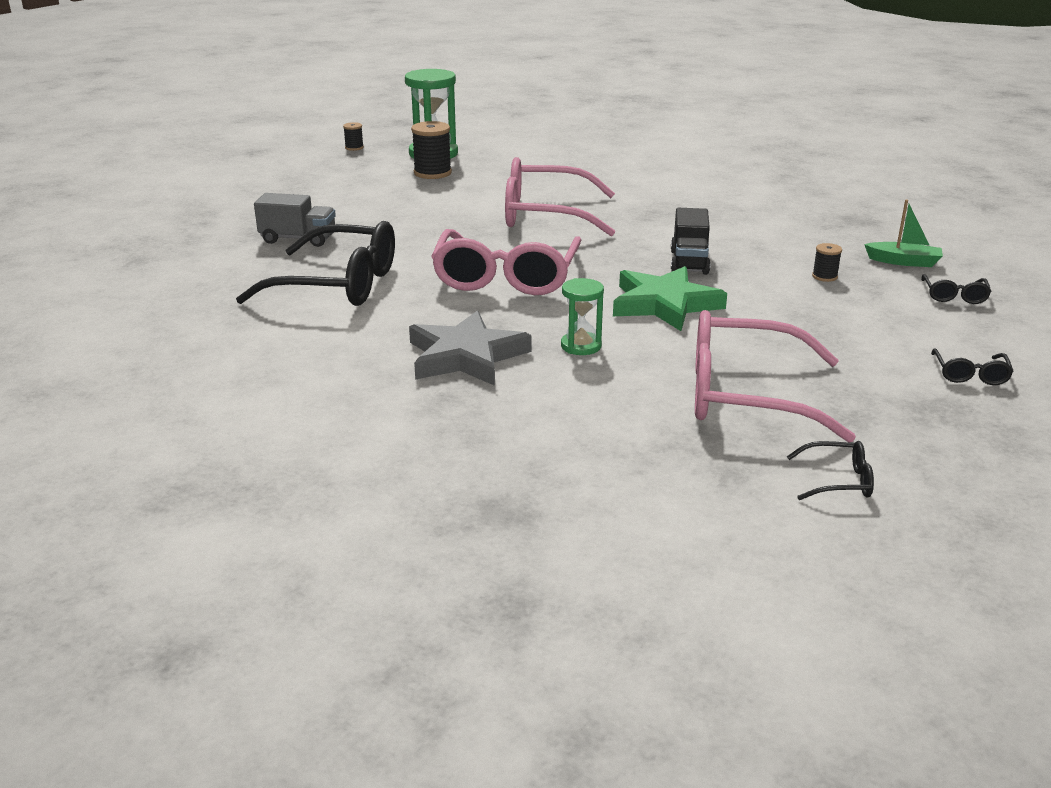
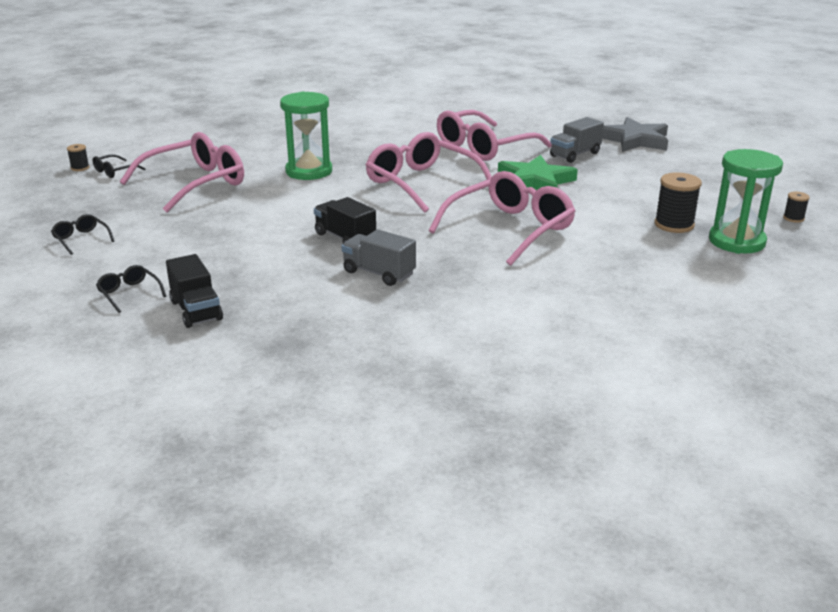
camera: 130 degrees right, 0 degrees up
(340, 285) = (483, 148): black glasses -> pink glasses
(466, 356) = (349, 149): grey star -> grey star (635, 140)
(581, 346) = (309, 171): green hourglass -> green hourglass, size x1.80
(664, 304) = (308, 206): green star -> green star (535, 181)
(715, 230) = (379, 273): none -> grey truck
(824, 276) = (240, 268): black spool -> black spool (80, 168)
(903, 262) = (196, 310): green boat -> black truck

